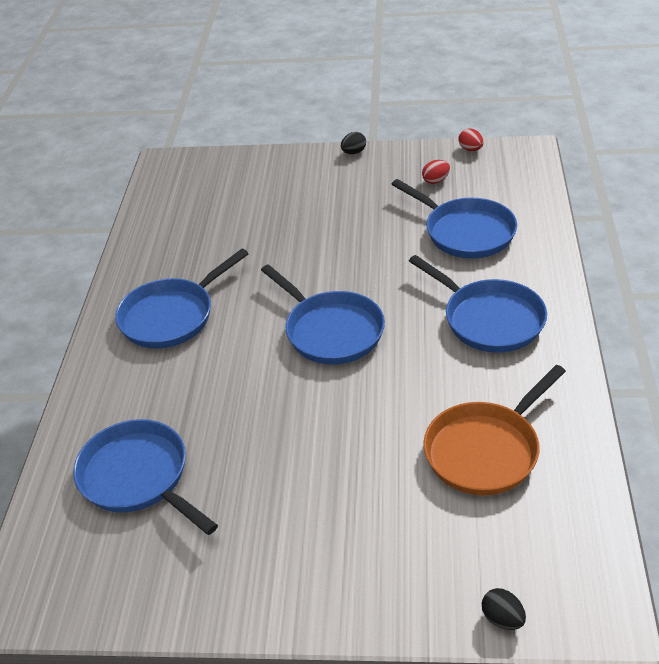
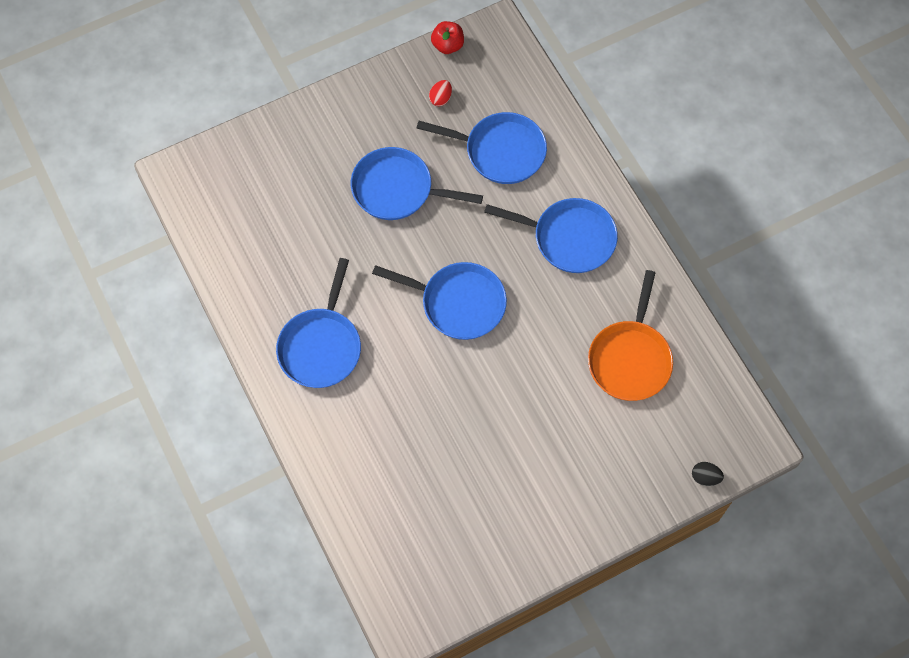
camera: 35 degrees left, 25 degrees up
(138, 477) = (409, 498): blue pan -> blue pan (397, 189)
(354, 152) = (345, 89): black egg -> none
(470, 149) = (447, 45): red egg -> red apple

